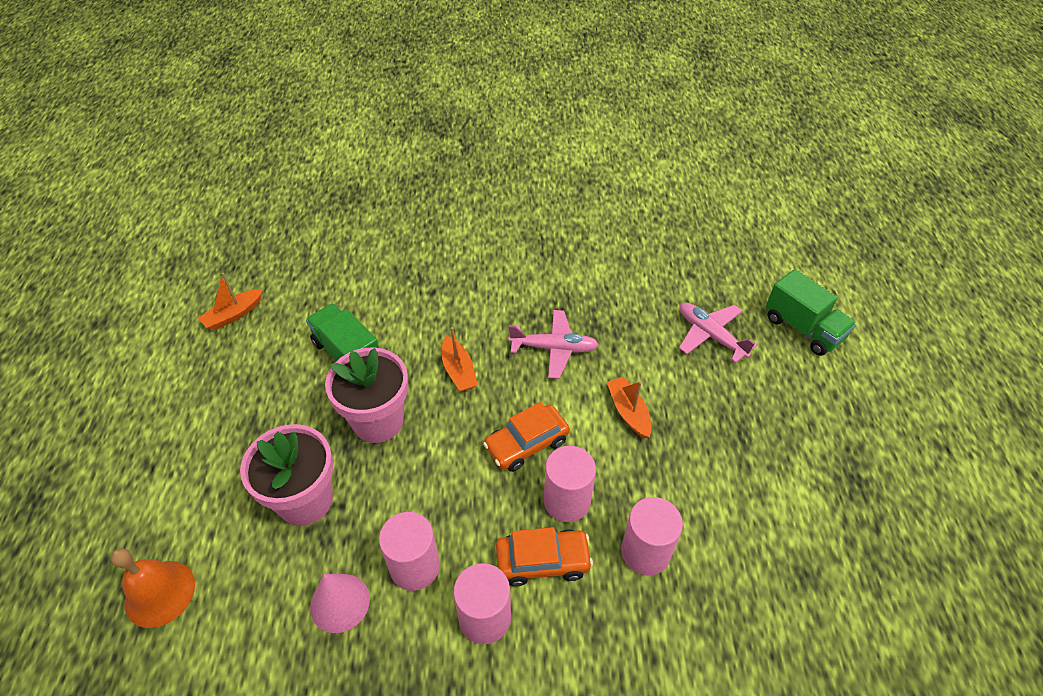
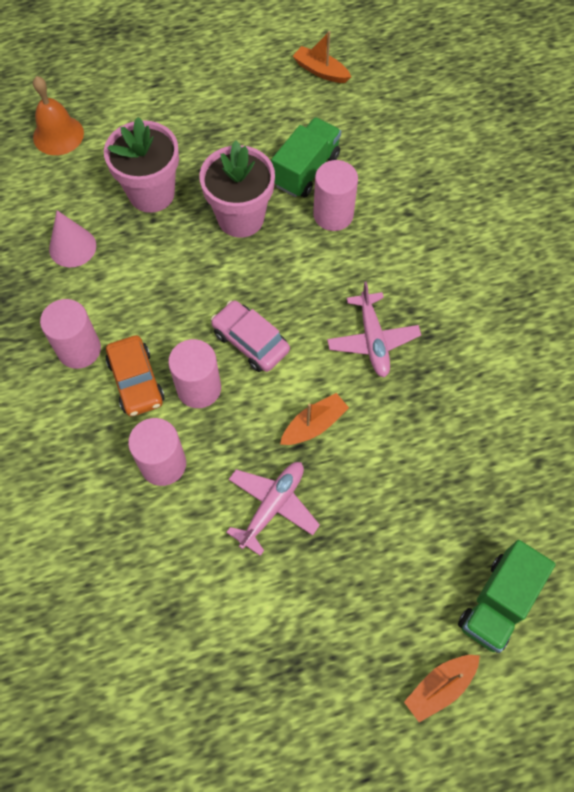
camera: 75 degrees right, 15 degrees up
(415, 566) = (111, 288): pink cylinder -> pink cylinder (333, 215)
(458, 370) = (316, 264): orange boat -> orange boat (440, 687)
(526, 443) = (250, 341): orange car -> pink car
(710, 335) = (447, 495): pink plane -> pink plane (272, 506)

